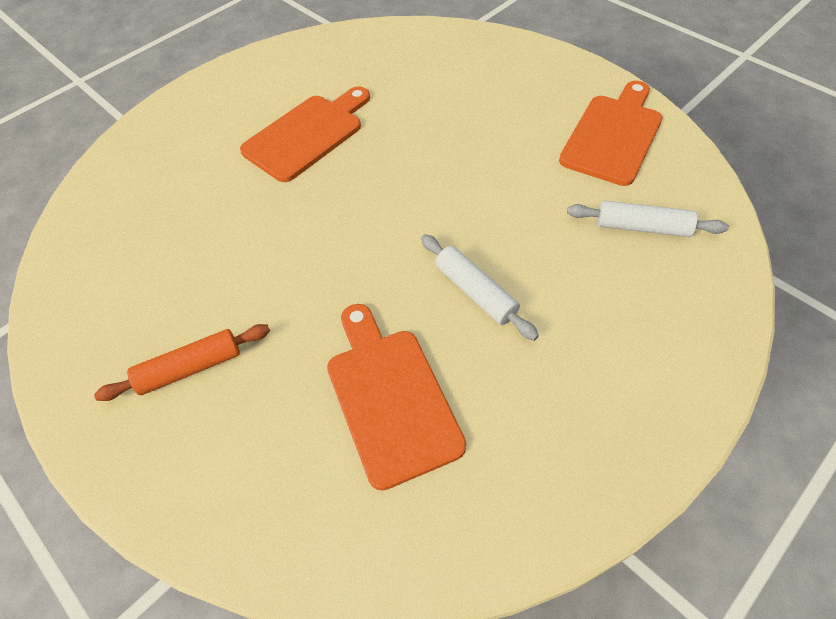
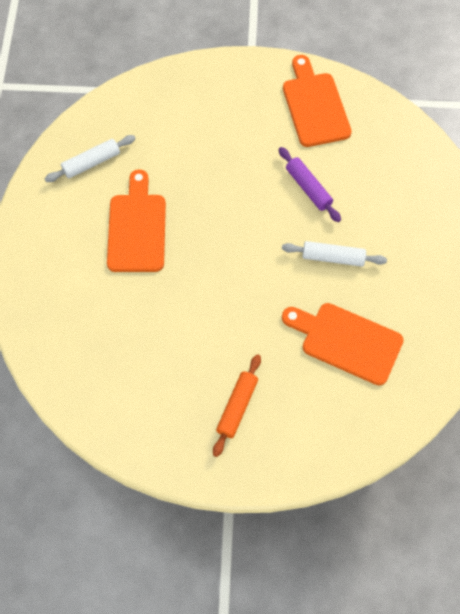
camera: 45 degrees left, 10 degrees up
(522, 205) = (308, 188): none -> purple rolling pin
(642, 227) = (378, 159): white rolling pin -> white rolling pin (91, 163)

